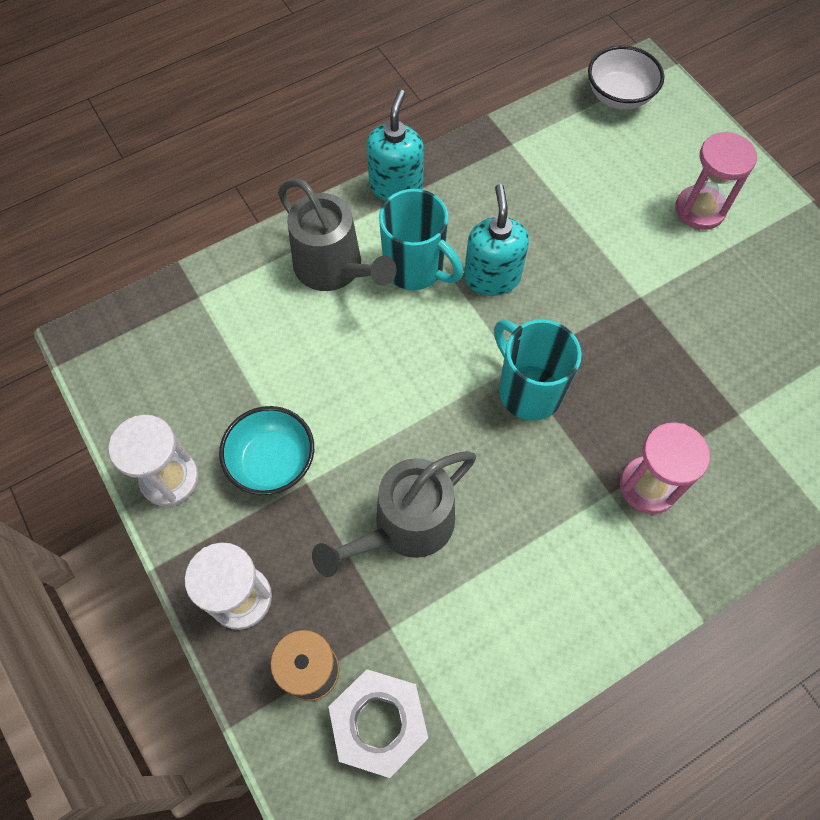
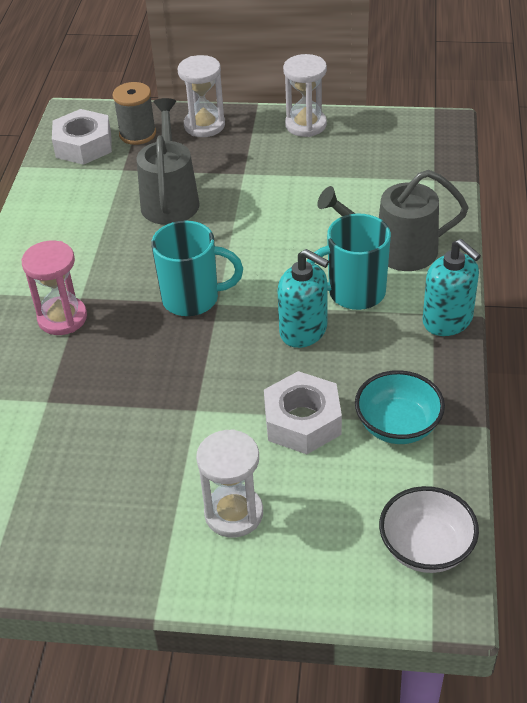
camera: 130 degrees right, 20 degrees down
(272, 462) = (272, 165): turquoise bowl -> turquoise bowl (398, 426)
(584, 220) = (302, 421): none -> white nut
(700, 209) = (234, 513): pink hourglass -> white hourglass

